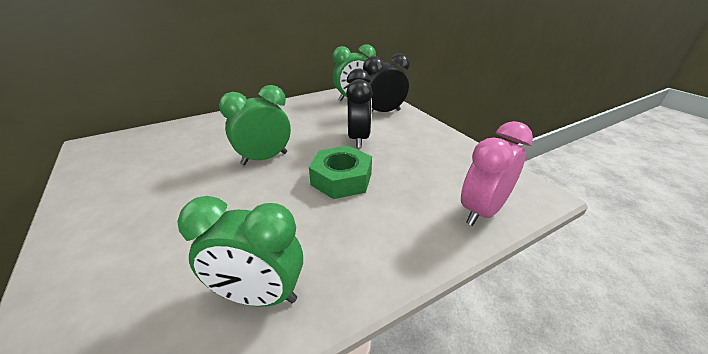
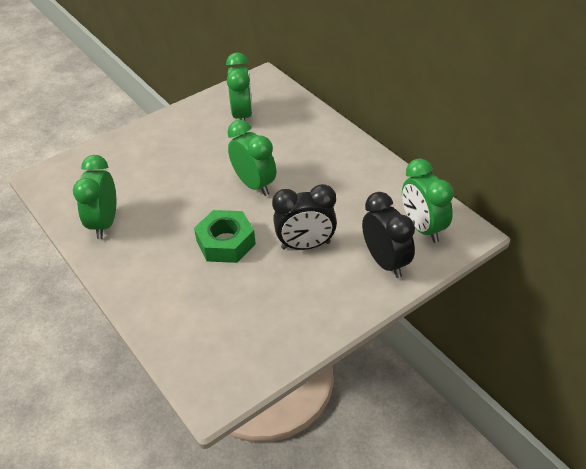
camera: 85 degrees right, 10 degrees up
(142, 160) = (242, 116): none -> green clock
(482, 211) = (183, 344): pink clock -> none

